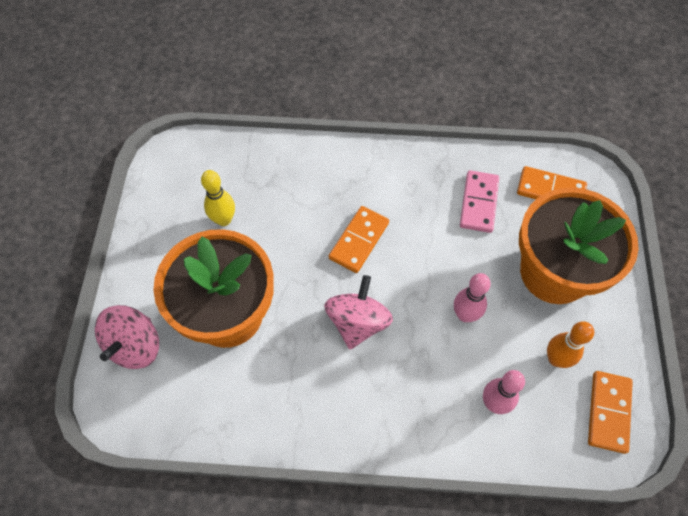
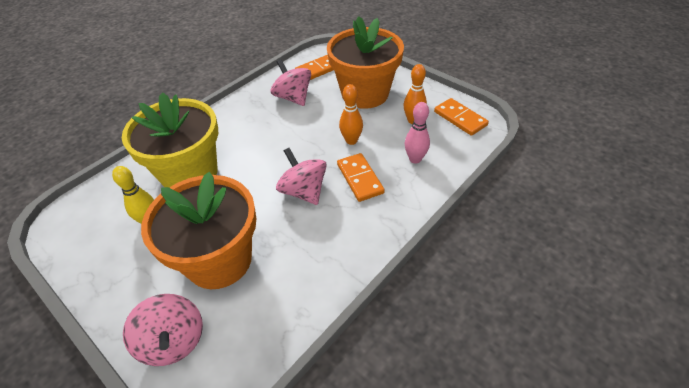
camera: 50 degrees left, 15 degrees down
(298, 201) = (190, 173): none -> yellow flower pot
(359, 241) = (253, 159): orange domino -> orange domino (360, 179)
(465, 315) = (351, 141): pink bowling pin -> orange bowling pin
(479, 203) = (293, 97): pink domino -> pink spinning top

